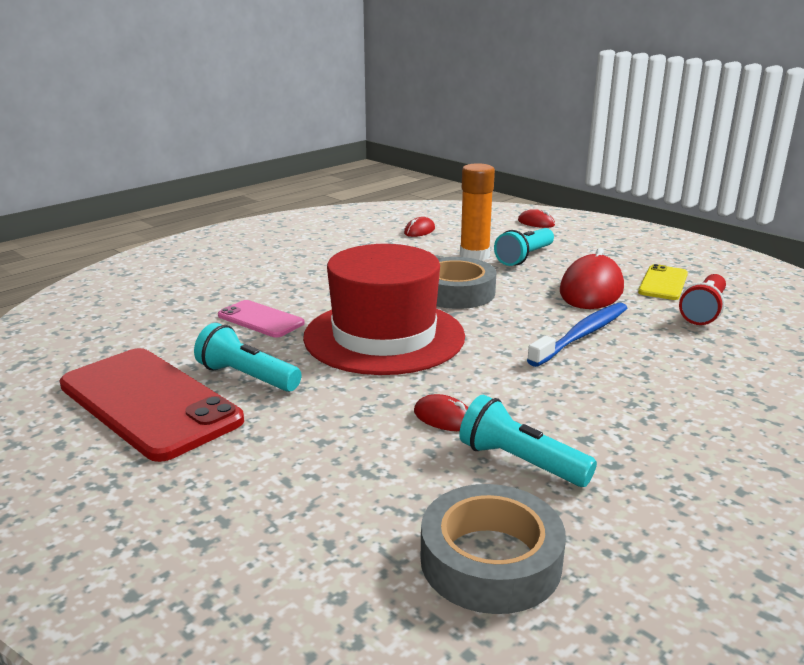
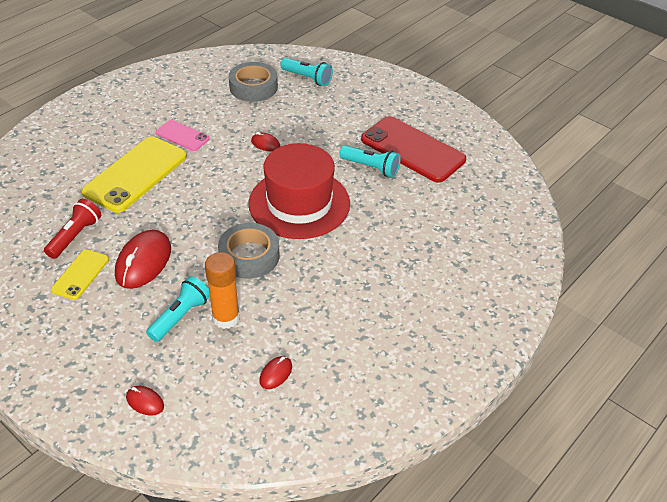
camera: 175 degrees right, 20 degrees up
(260, 319) = (383, 218): pink phone -> pink phone (182, 136)
(520, 462) = (234, 122): turquoise flashlight -> turquoise flashlight (307, 78)
(581, 335) = (173, 208): blue toothbrush -> none
(673, 375) = (135, 174): none -> yellow phone

